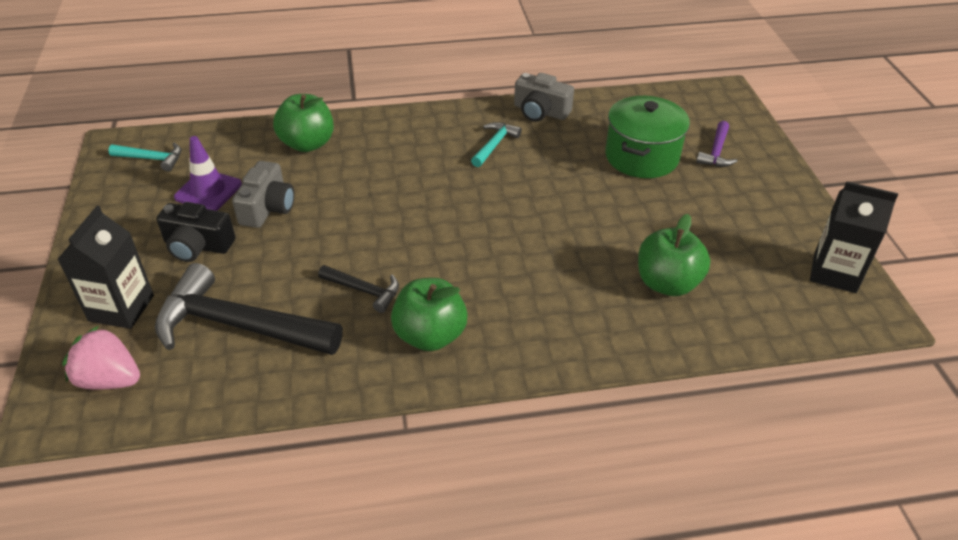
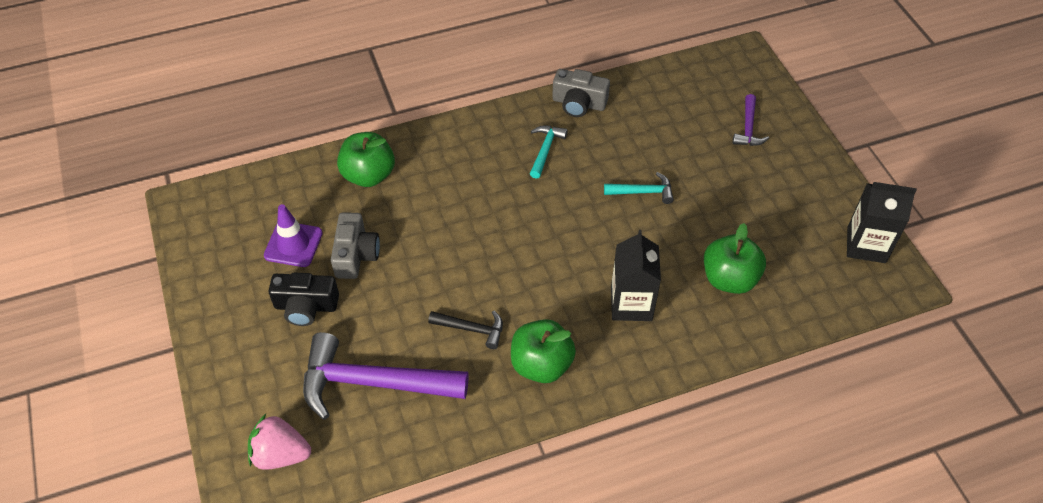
camera: 10 degrees left, 10 degrees up
(121, 308) = (262, 383): black carton -> black carton (631, 304)
(152, 159) = (224, 216): turquoise hammer -> turquoise hammer (643, 192)
(238, 325) = (373, 383): black hammer -> purple hammer
(641, 157) = (682, 143): green pot -> none

